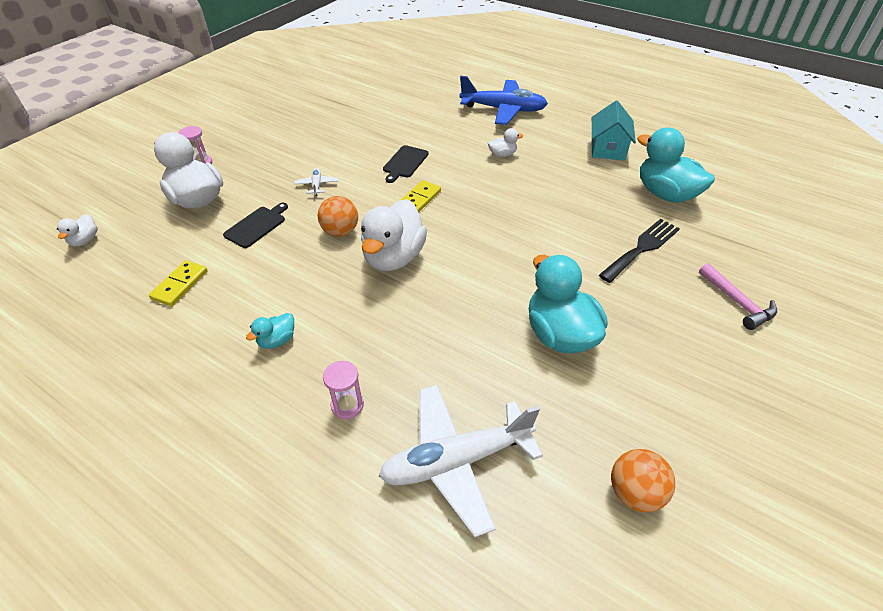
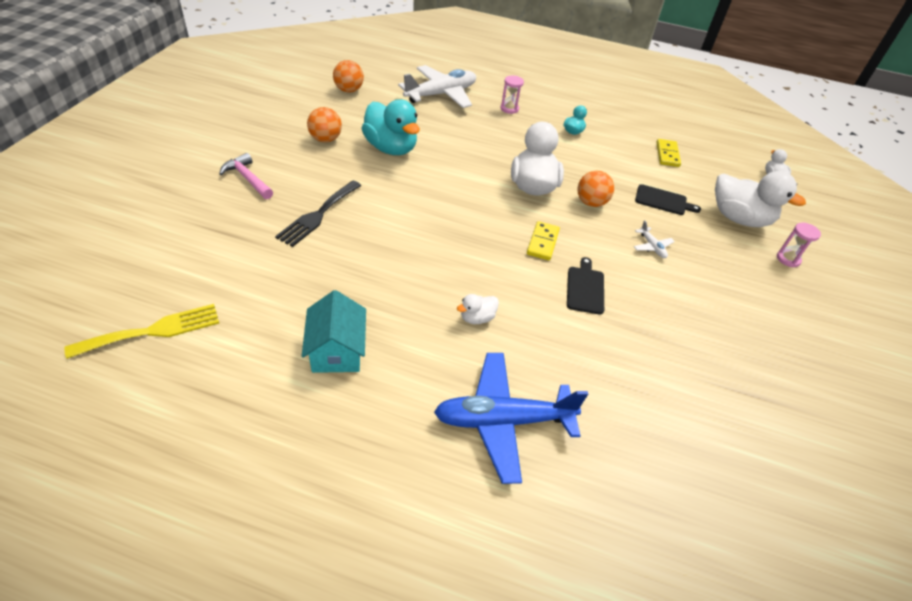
camera: 160 degrees right, 0 degrees up
(256, 226) = (663, 200): black cutting board -> black cutting board turned 90 degrees counterclockwise
(655, 361) = (325, 139): none -> orange ball
(665, 194) = (276, 281): turquoise duck -> none
(745, 172) = (153, 331): none -> yellow fork

